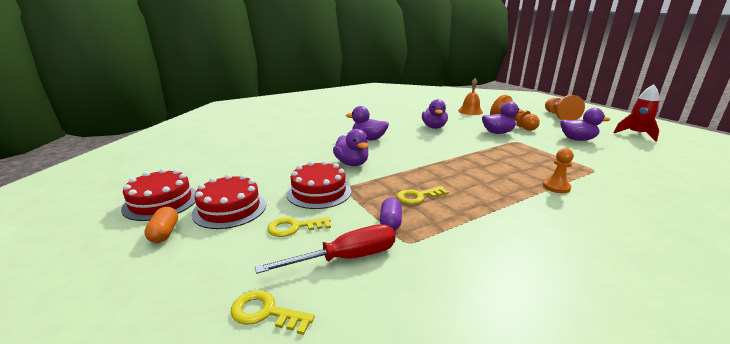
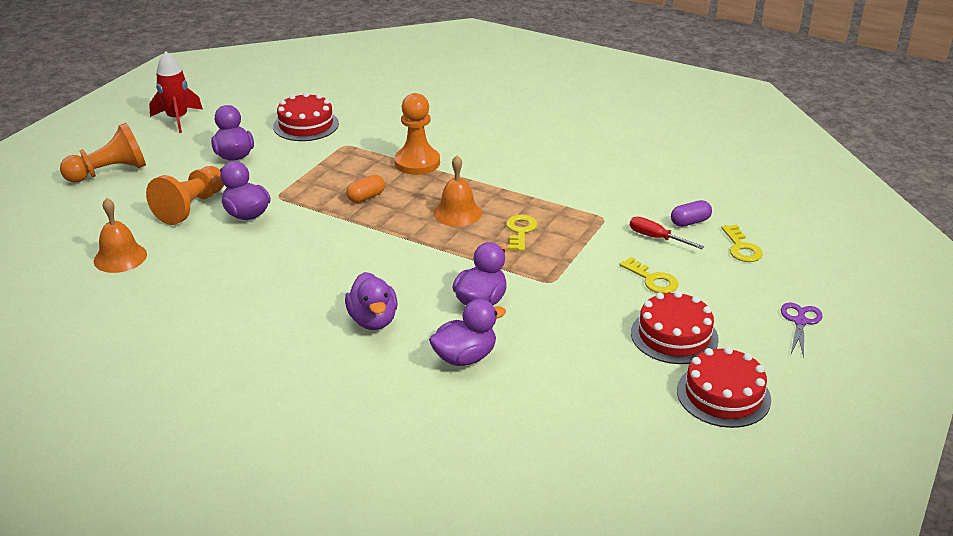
camera: 120 degrees left, 10 degrees up
(133, 280) = (800, 321): none -> purple scissors
(164, 233) = (751, 349): orange capsule -> orange capsule (366, 197)
(319, 192) = (578, 294): red cake -> red cake (306, 125)
(346, 258) = (656, 238): red screwdriver -> red screwdriver, size x0.65
(390, 222) = (585, 233): purple capsule -> purple capsule (690, 222)
(418, 196) = (520, 231): yellow key -> yellow key turned 120 degrees counterclockwise
(434, 127) = (258, 274): purple duck -> purple duck (465, 357)
(463, 182) = (457, 213): none -> orange bell
(556, 187) = (417, 163): orange pawn -> orange pawn, size x1.64

